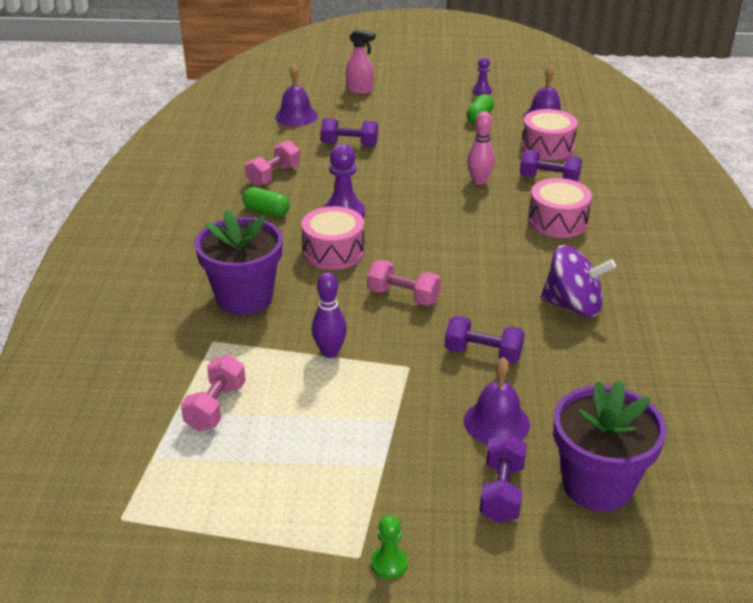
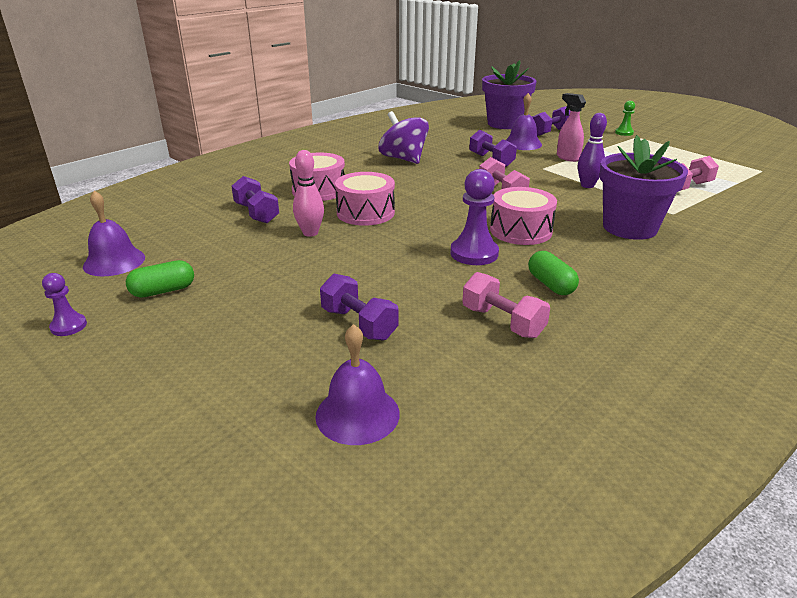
camera: 140 degrees left, 5 degrees down
(274, 176) = (502, 322): pink dumbbell -> pink dumbbell turned 60 degrees clockwise
(360, 90) = (184, 421): pink spray bottle -> pink spray bottle (567, 157)
(547, 147) = (191, 235): pink drum -> pink drum (365, 213)

